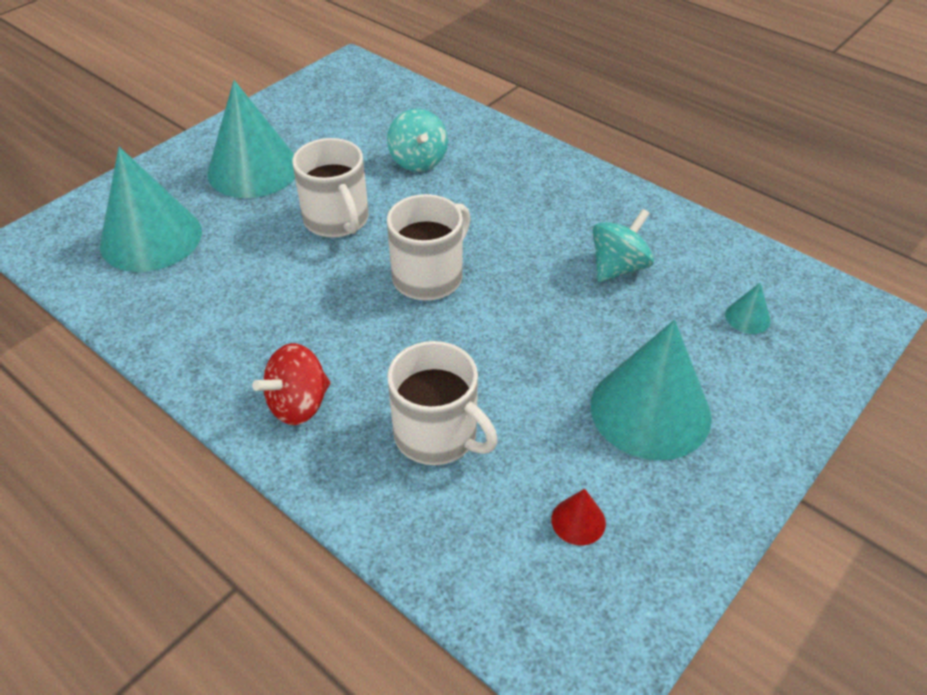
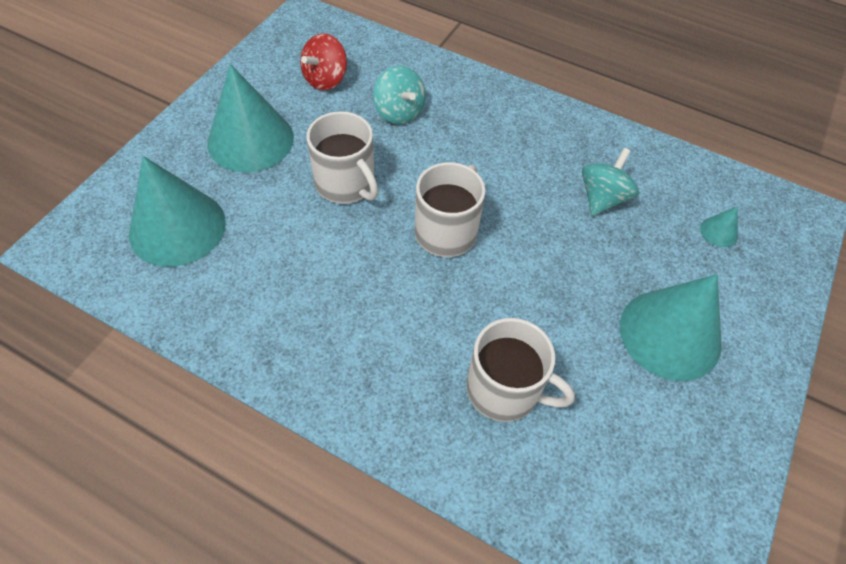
camera: 15 degrees left, 10 degrees up
(299, 404) = (374, 381): red spinning top -> red spinning top (325, 80)
(578, 521) = (645, 450): red cone -> none

